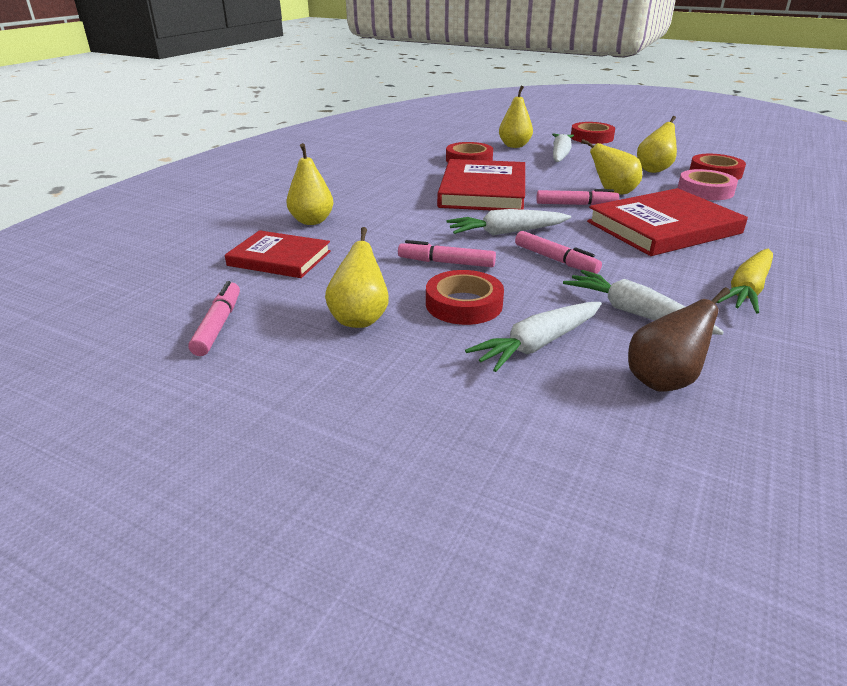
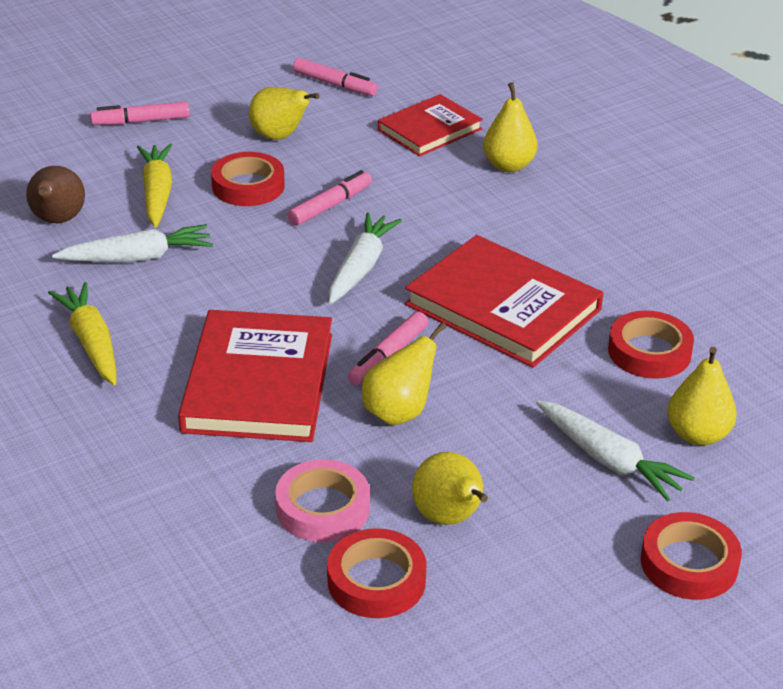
camera: 120 degrees right, 5 degrees up
(538, 344) = (157, 193): white carrot -> yellow carrot
(555, 260) = (269, 267): pink marker -> pink marker (141, 121)

